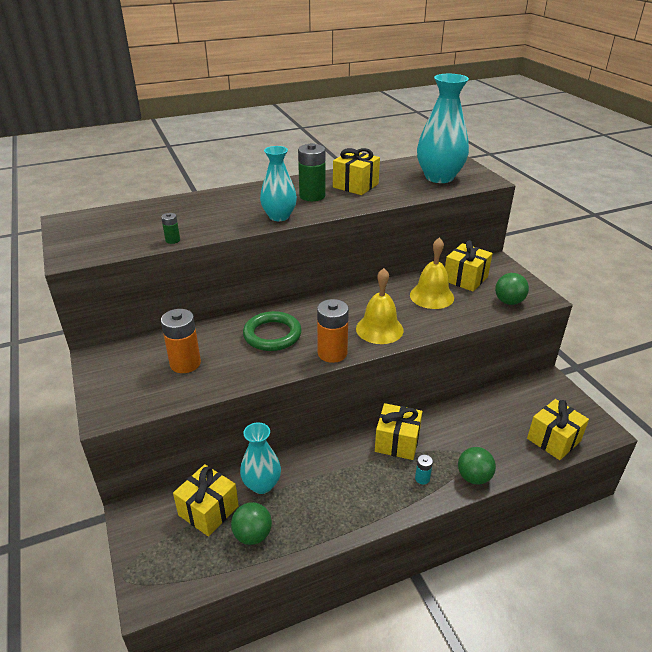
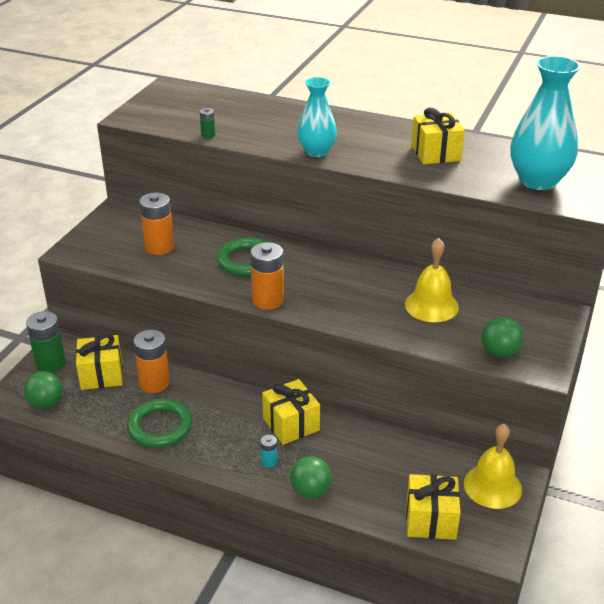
camera: 45 degrees right, 0 degrees up
(252, 535) = (106, 408): green ball -> green ball (46, 403)
(262, 484) = (154, 383): turquoise vase -> orange battery
(312, 196) = (377, 146): green battery -> green battery (50, 363)
(315, 514) = (160, 427): none -> green ring
(379, 329) = (336, 305): yellow bell -> yellow bell (492, 486)
(465, 279) = (494, 309): yellow gift -> none

